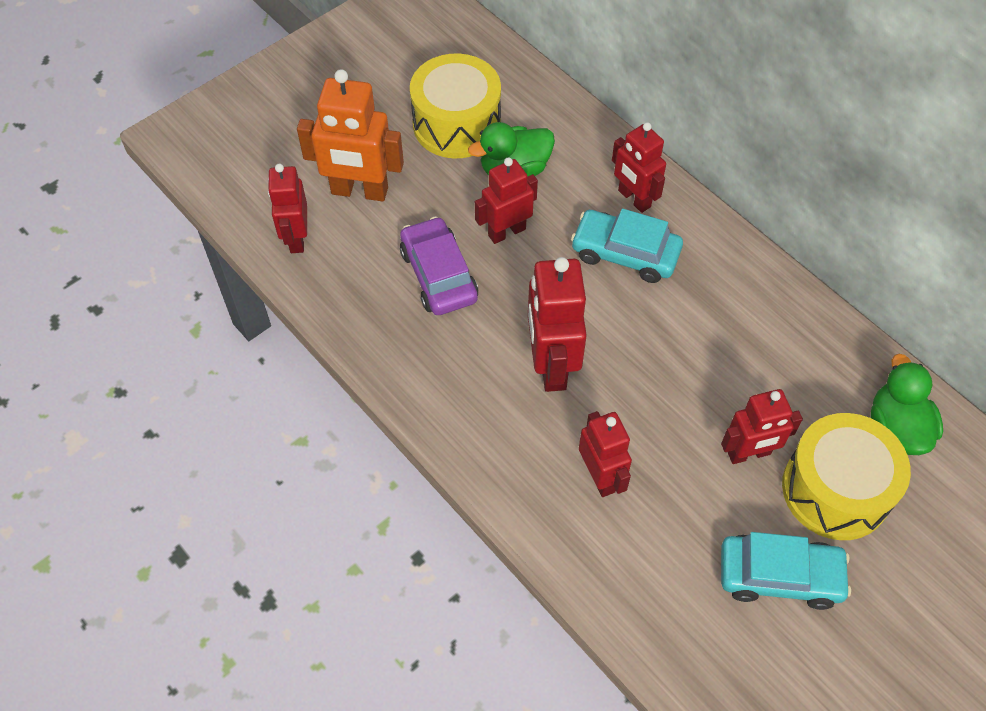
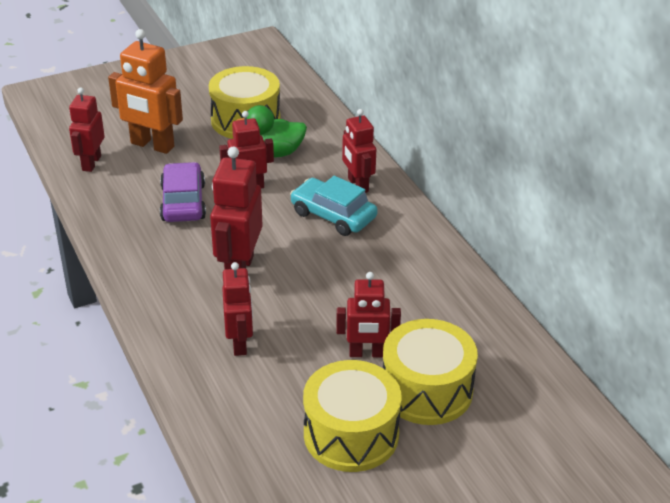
camera: 15 degrees right, 20 degrees down
(779, 576) = (351, 434): turquoise car -> yellow drum
(896, 429) = (498, 362): green duck -> none

